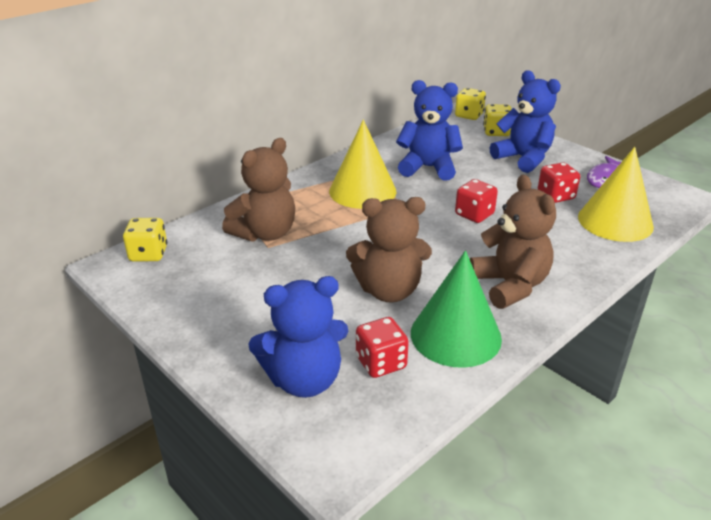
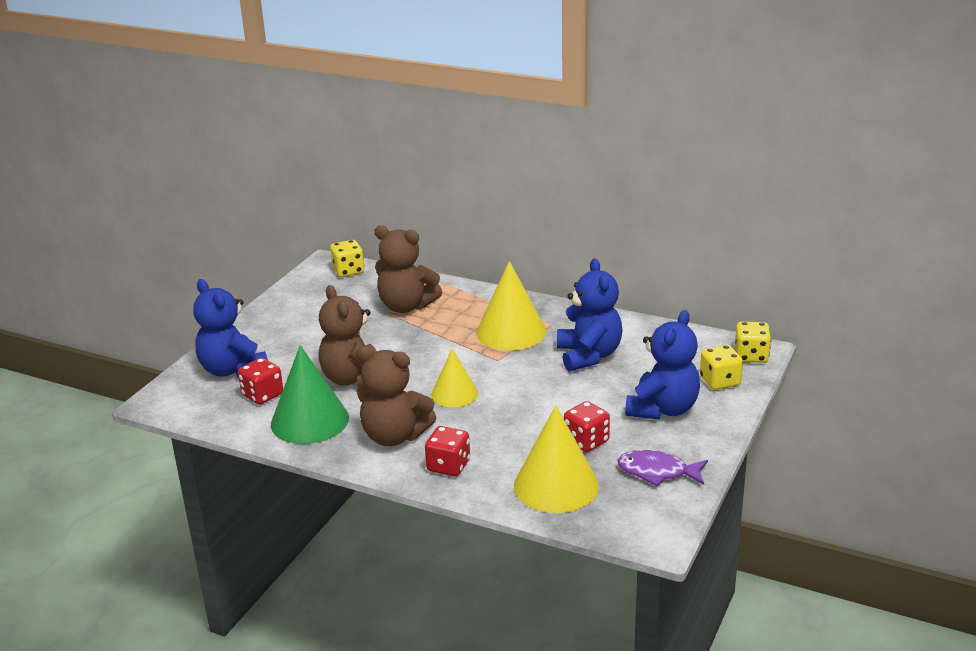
camera: 70 degrees right, 5 degrees down
(451, 239) = (454, 394): none -> yellow cone
(474, 214) = (509, 398): red dice -> red dice (448, 466)
(510, 285) = (394, 436): brown teddy bear -> brown teddy bear turned 60 degrees clockwise

